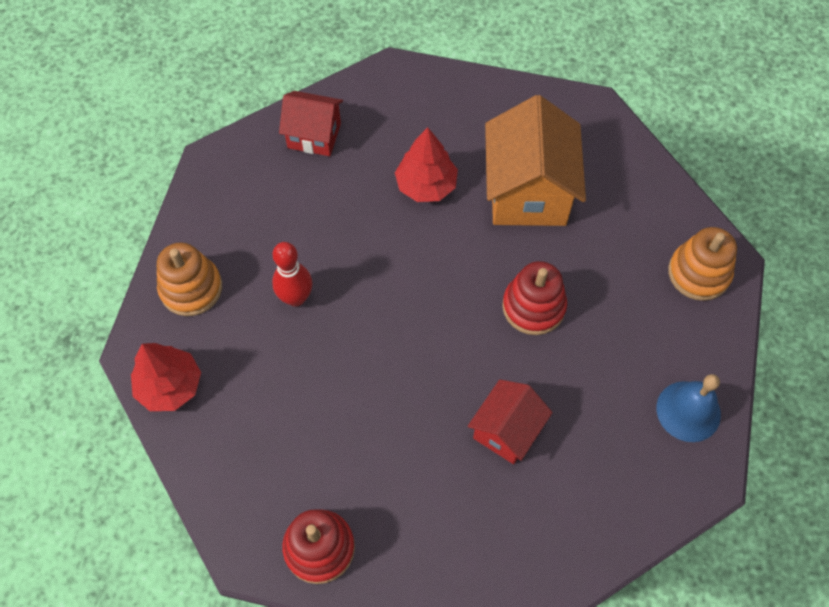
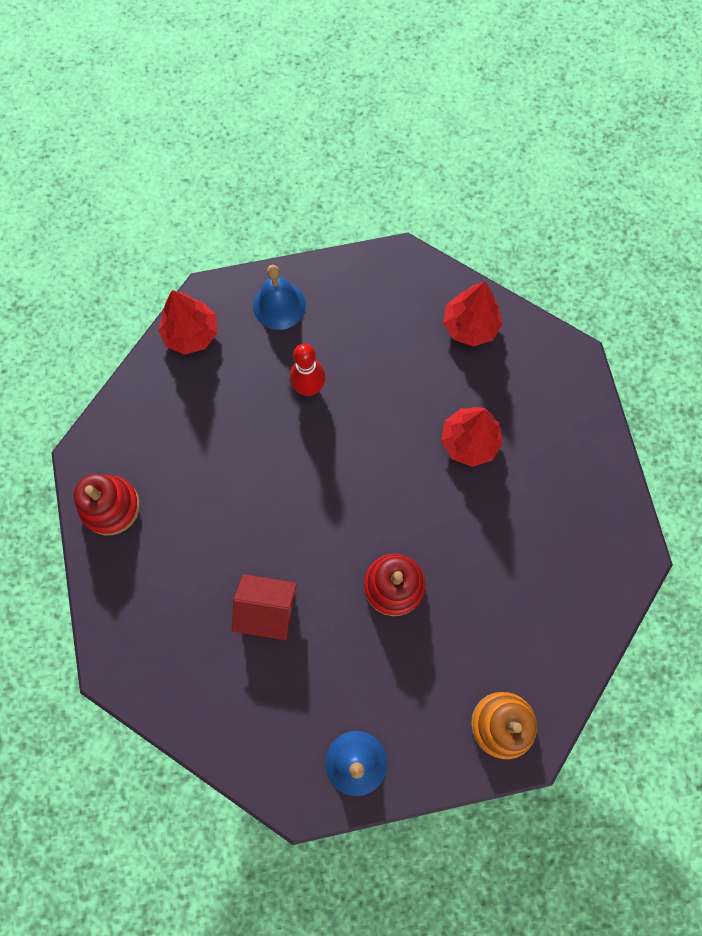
camera: 65 degrees right, 10 degrees up
(191, 288) = (279, 305): orange stacking toy -> blue bell
(314, 135) = (470, 326): red house -> red tree
(528, 192) = (509, 533): orange house -> none

